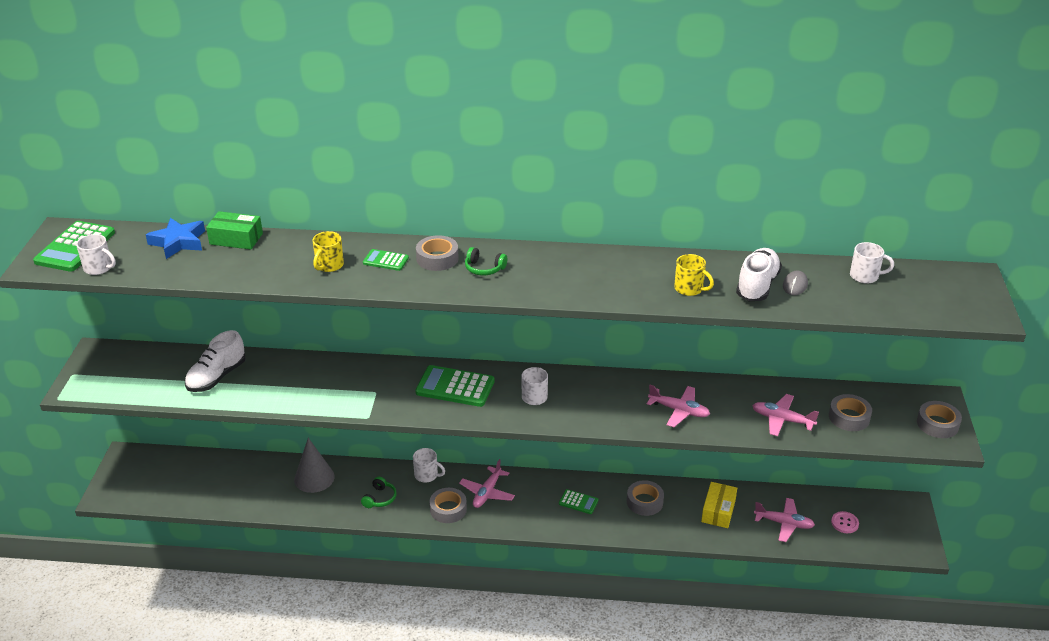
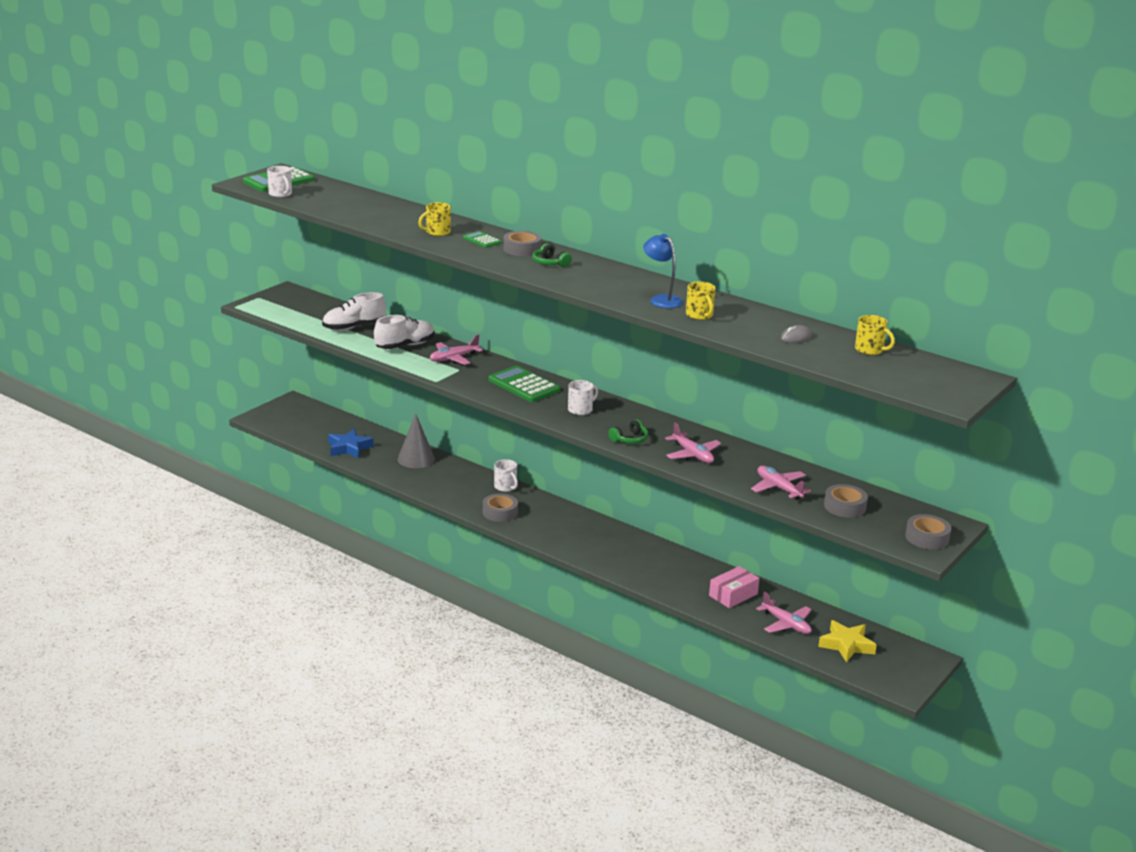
camera: 30 degrees right, 10 degrees down
(178, 242) = (349, 195): blue star -> blue star (349, 448)
(236, 239) = (391, 203): green box -> none
(380, 498) = (453, 487): green headphones -> green headphones (630, 439)
(487, 493) = (543, 514): pink plane -> pink plane (453, 358)
(578, 502) = (613, 546): green calculator -> none
(635, 280) = (661, 299): none -> blue lamp
(644, 502) = (672, 566): grey tape -> none
(718, 511) = (733, 595): yellow box -> pink box
(757, 286) = (761, 329): white shoe -> white shoe (405, 346)
(844, 523) = (846, 645): pink button -> yellow star
(865, 276) = (870, 350): white mug -> yellow mug

